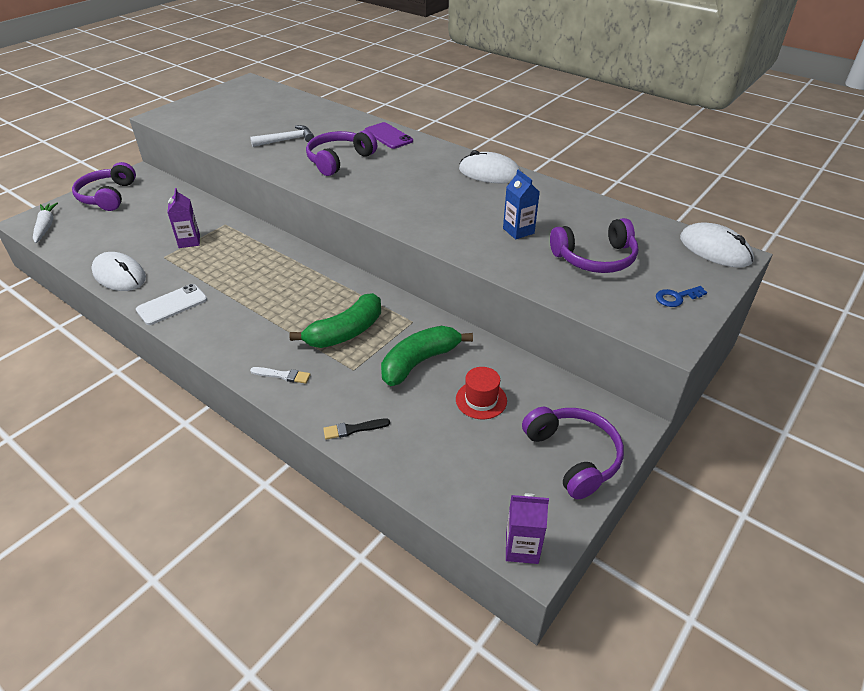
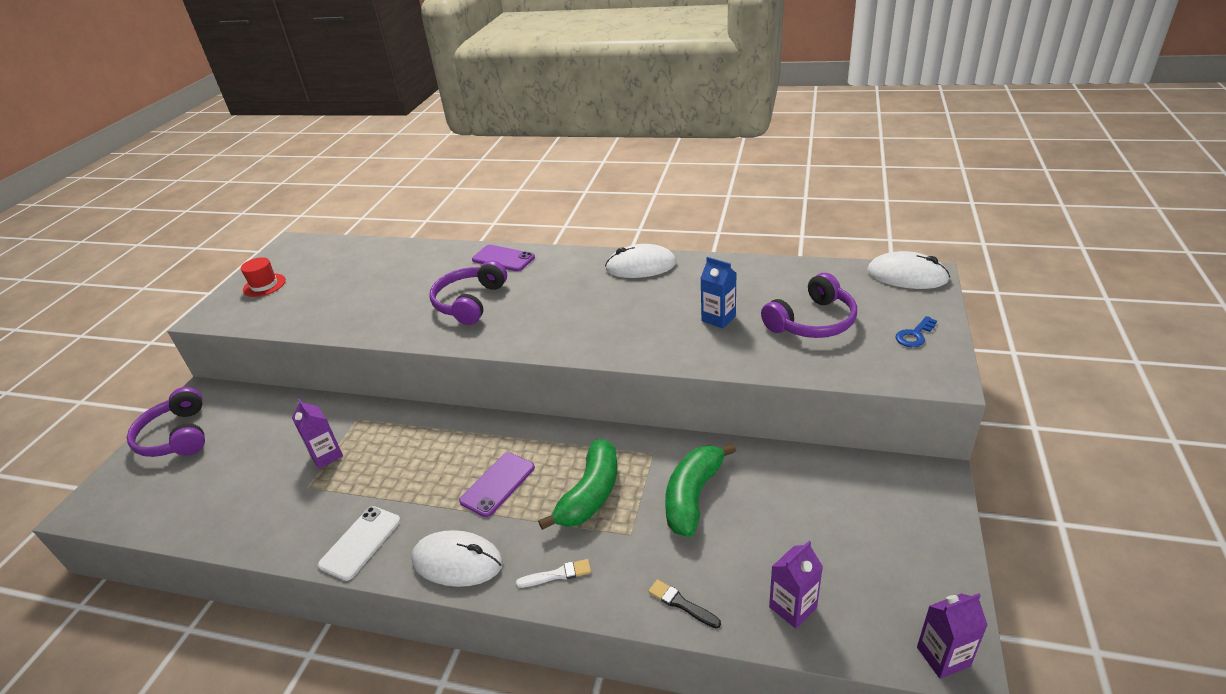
camera: 20 degrees left, 5 degrees down
(46, 226) = (115, 505): white carrot -> none
(119, 275) = (264, 532): white mouse -> white mouse (457, 561)
(286, 140) = (391, 298): white hammer -> none
(286, 301) = (497, 484): none -> purple phone
(353, 429) = (681, 604): black brush -> black brush turned 75 degrees clockwise
(433, 466) = (792, 607): none -> purple carton
(481, 400) = (785, 512): red hat -> red hat (264, 285)
(573, 456) = (914, 534): purple headphones -> none

